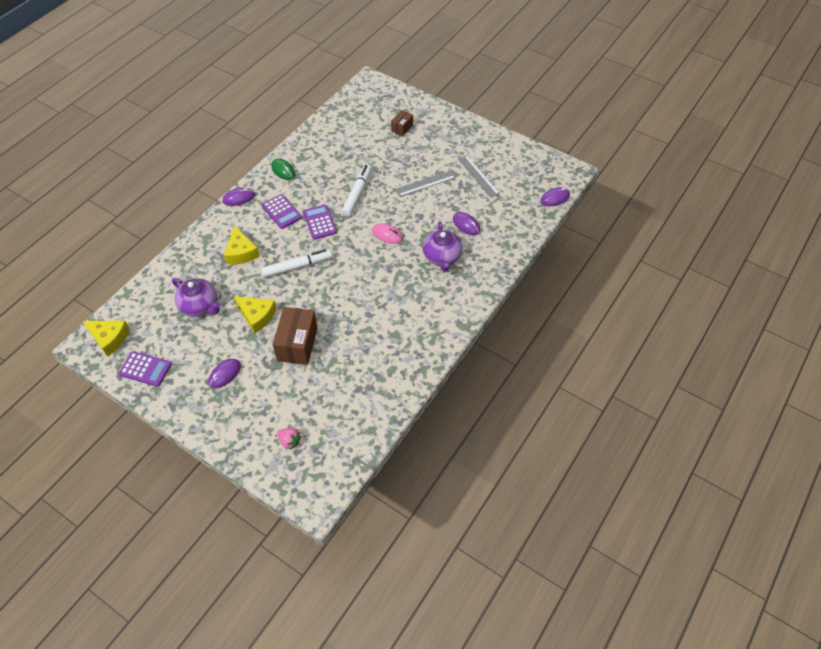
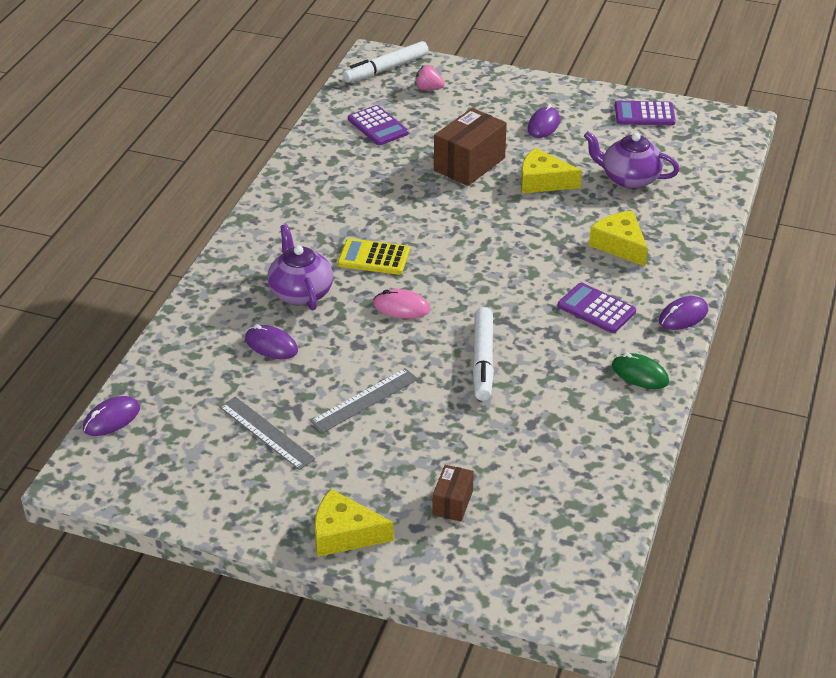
camera: 165 degrees right, 15 degrees down
(109, 338) = (716, 131): yellow cheese -> yellow cheese (344, 534)
(297, 266) = (522, 242): white marker -> white marker (386, 69)
(297, 344) = (469, 164): brown box -> brown box turned 45 degrees clockwise
(320, 222) = (523, 305): purple calculator -> purple calculator (378, 126)
(391, 274) = (373, 258): none -> yellow calculator

